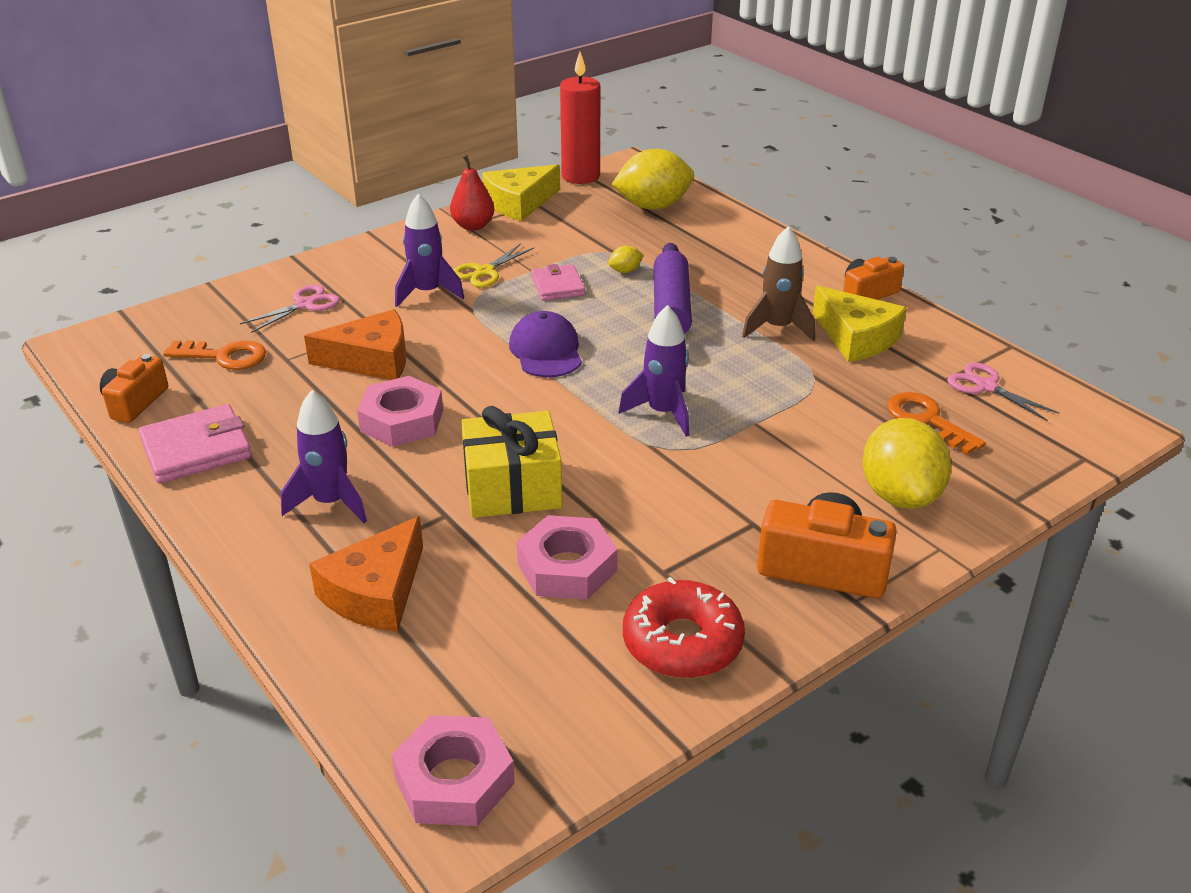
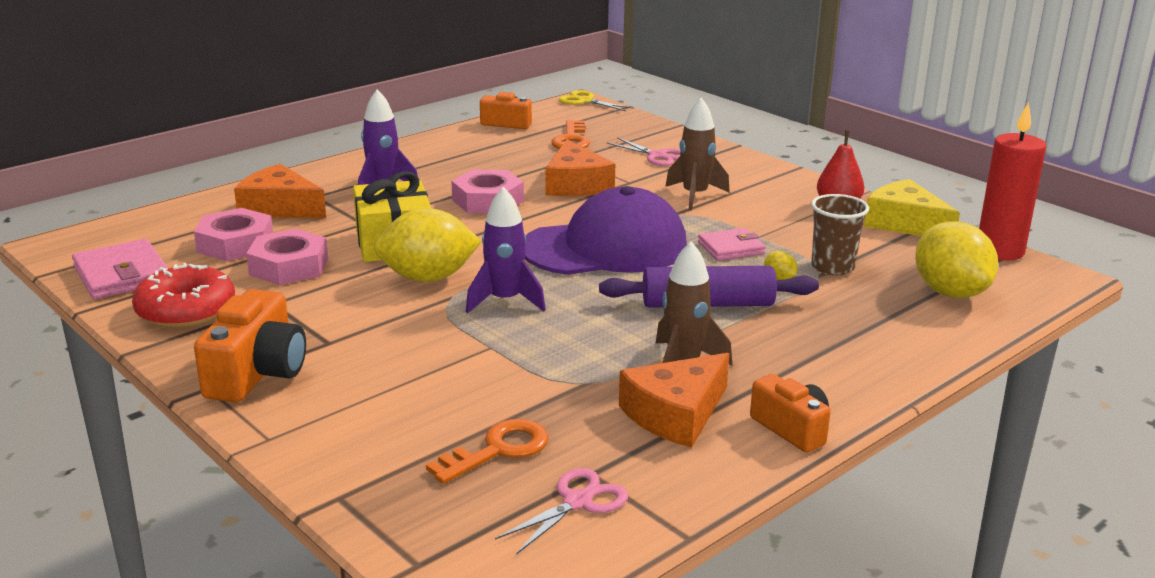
camera: 85 degrees right, 10 degrees down
(196, 449) = (450, 145): pink wallet -> pink wallet (122, 275)
(427, 293) = (695, 196): purple rocket -> brown rocket
(454, 780) = (93, 241): pink nut -> pink nut (235, 244)
(484, 272) = (745, 215): yellow scissors -> yellow scissors (585, 101)
(546, 351) = (605, 247): purple cap -> purple cap, size x1.80
(603, 245) = (832, 267): none -> brown cup
(856, 337) = (676, 414): yellow cheese -> orange cheese
(900, 495) = (358, 421): yellow lemon -> yellow lemon (428, 278)

